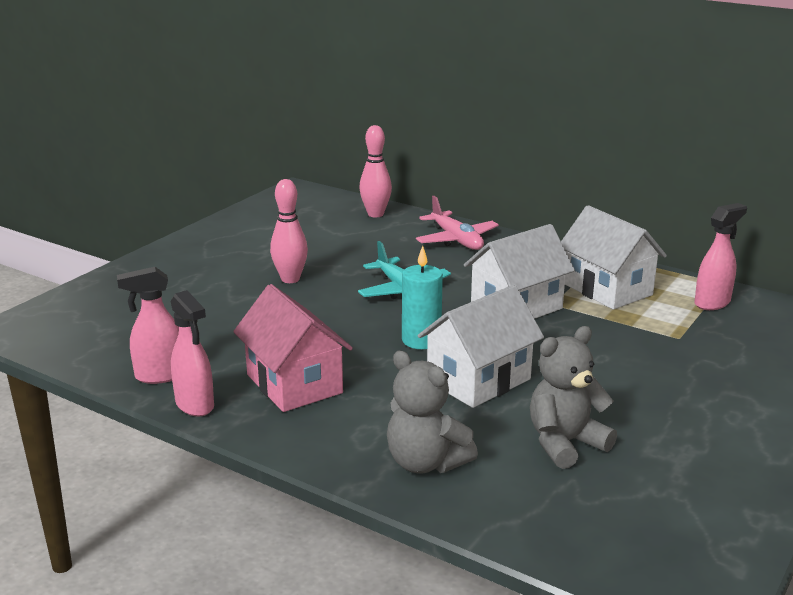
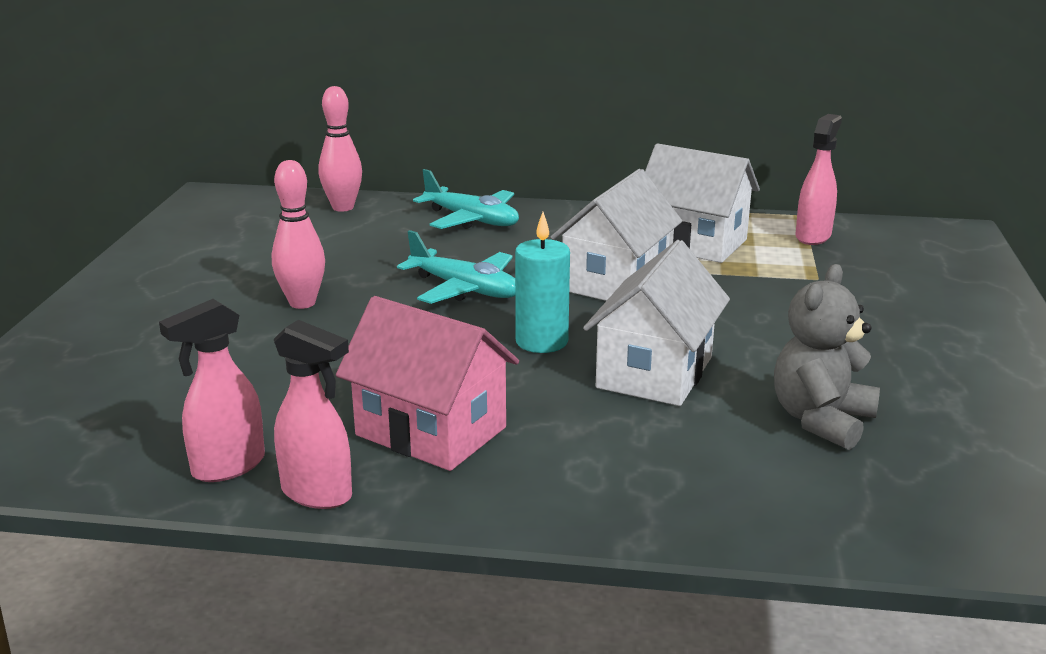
camera: 25 degrees left, 0 degrees up
(425, 463) = (690, 486): grey teddy bear -> none
(456, 240) = (471, 220): pink plane -> turquoise plane

